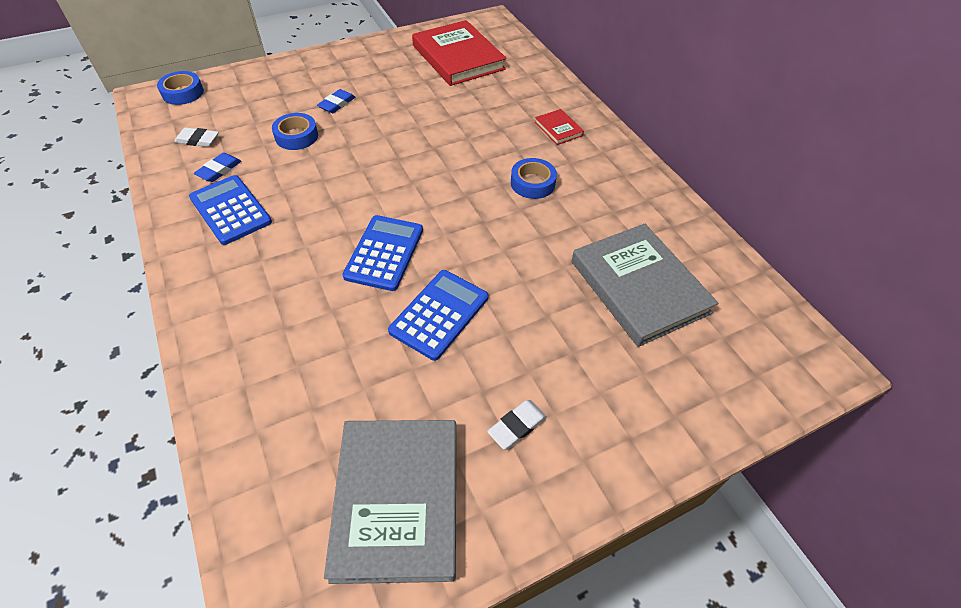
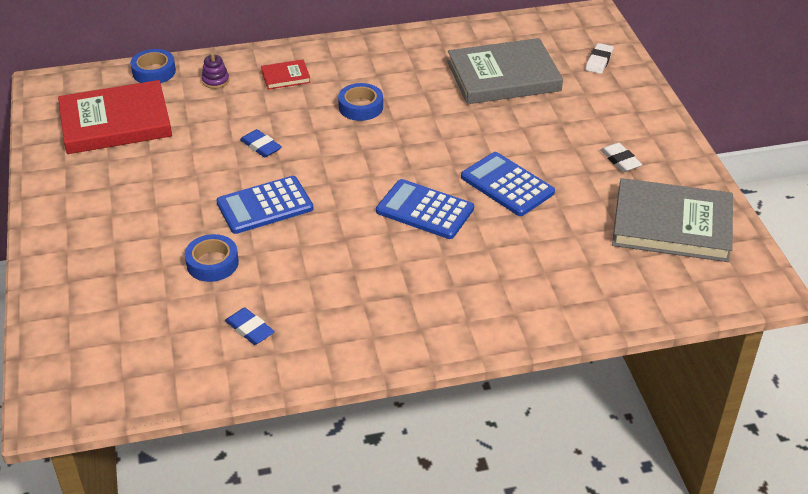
camera: 75 degrees left, 10 degrees down
(183, 93) = (60, 371): blue tape -> blue tape (154, 72)
(197, 140) = (180, 351): white eraser -> white eraser (599, 61)
(230, 210) = (325, 318): blue calculator -> blue calculator (265, 206)
(337, 104) = (162, 227): blue eraser -> blue eraser (261, 146)
(533, 92) = (215, 81): none -> purple stacking toy

